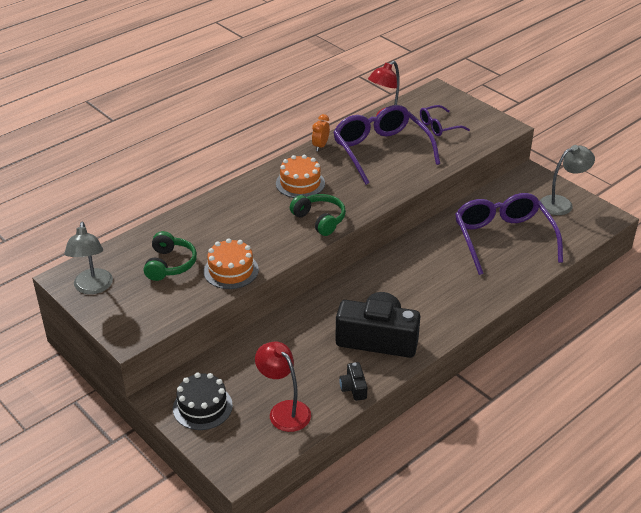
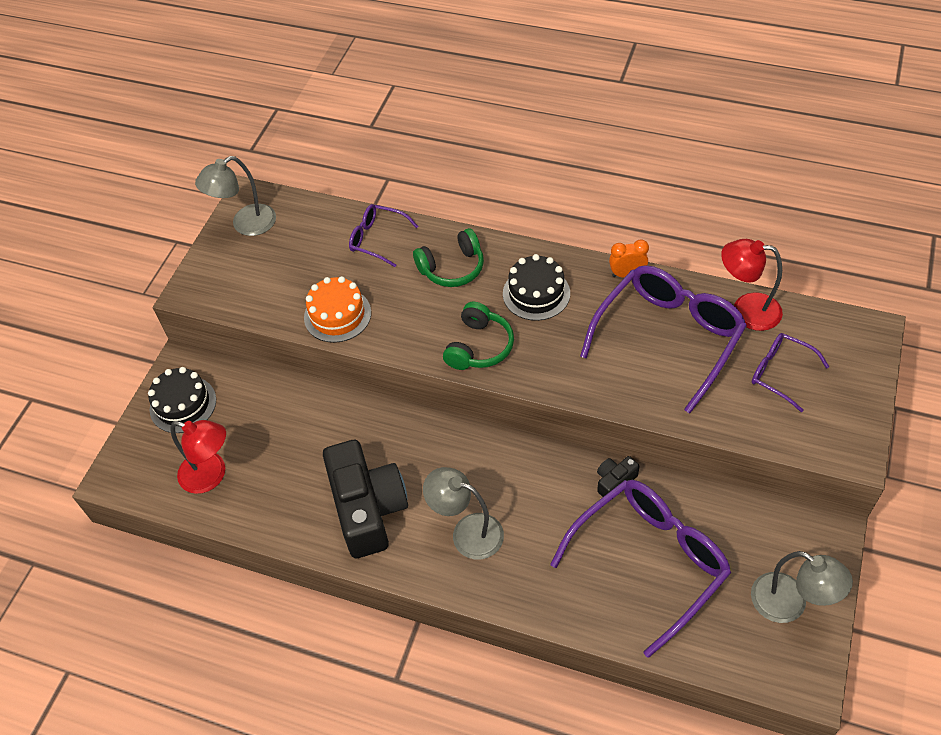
camera: 65 degrees right, 15 degrees up
(170, 264) = (316, 261): green headphones -> green headphones (452, 268)
(181, 230) = (377, 239): none -> purple glasses
(284, 410) = (211, 475): red lamp -> red lamp turned 90 degrees clockwise
(300, 183) = (536, 293): orange cake -> black cake
(353, 388) = (276, 523): black camera -> black camera (614, 481)
(430, 301) = (467, 532): none -> grey lamp

